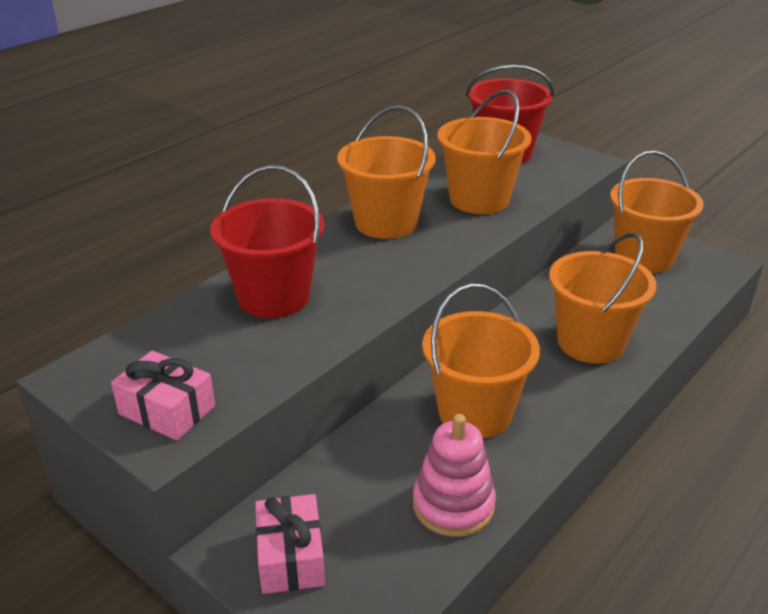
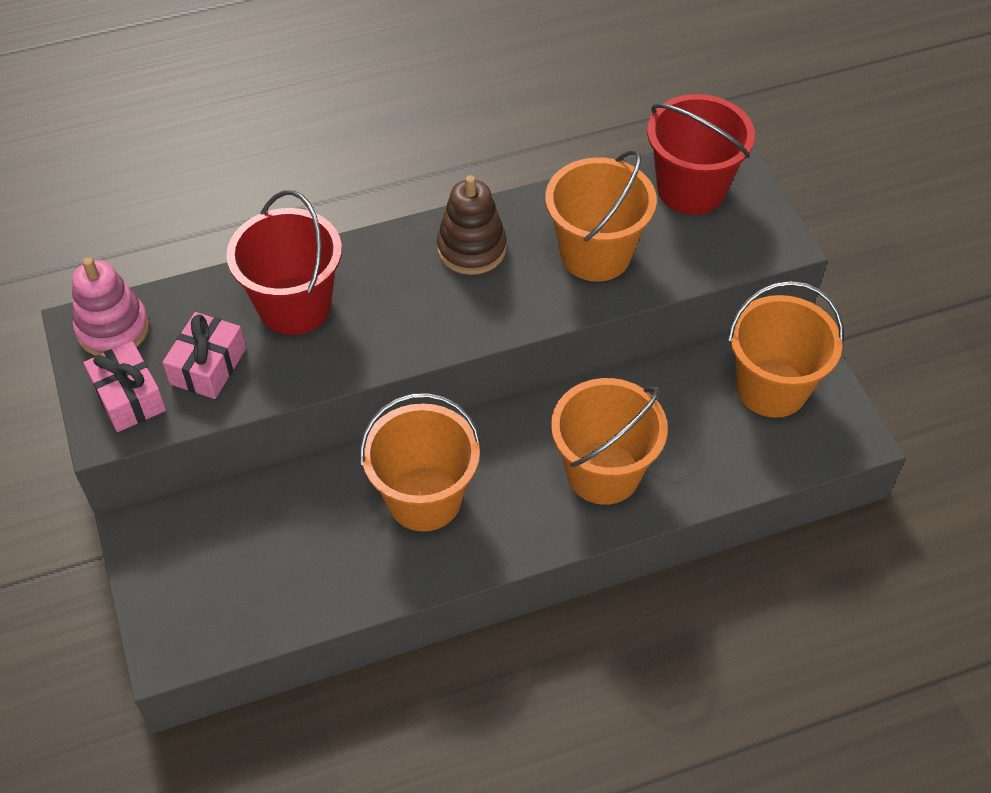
camera: 30 degrees right, 20 degrees up
(291, 557) = (177, 561): pink gift -> pink gift (208, 366)
(386, 223) = (471, 249): orange bucket -> brown stacking toy
(453, 505) = (330, 580): pink stacking toy -> pink stacking toy (113, 329)

